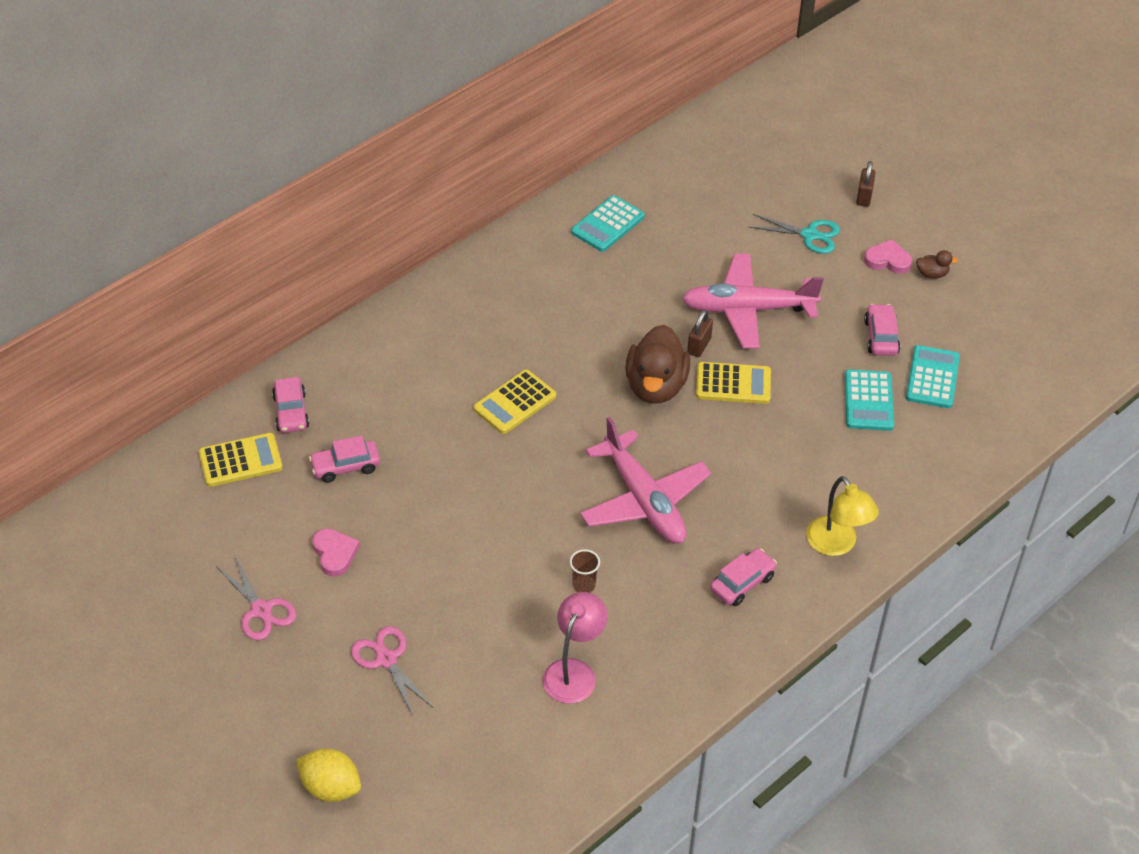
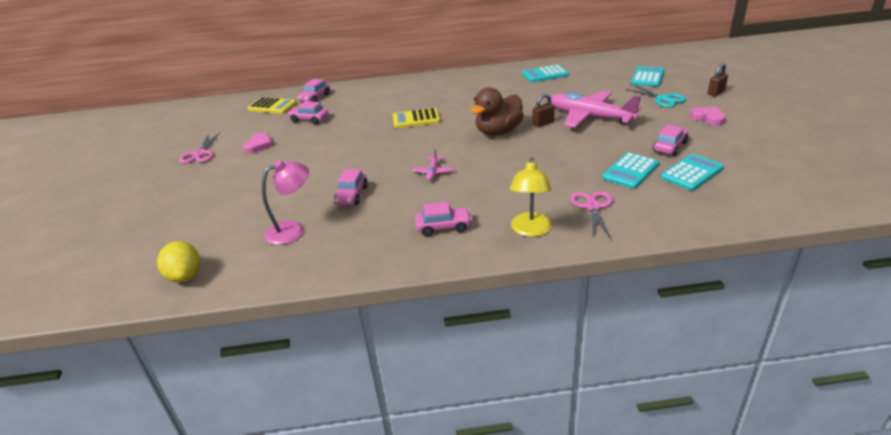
camera: 40 degrees right, 15 degrees down
(331, 787) = (114, 229): yellow lemon -> yellow lemon (185, 276)
(386, 659) = (217, 190): pink scissors -> pink scissors (592, 207)
(584, 585) = (352, 195): brown cup -> pink car
(644, 501) = (433, 172): pink plane -> pink plane, size x0.43
(733, 384) = (546, 142): yellow calculator -> none
(756, 186) = (647, 77): none -> turquoise calculator
(932, 274) = (736, 130): brown duck -> none

